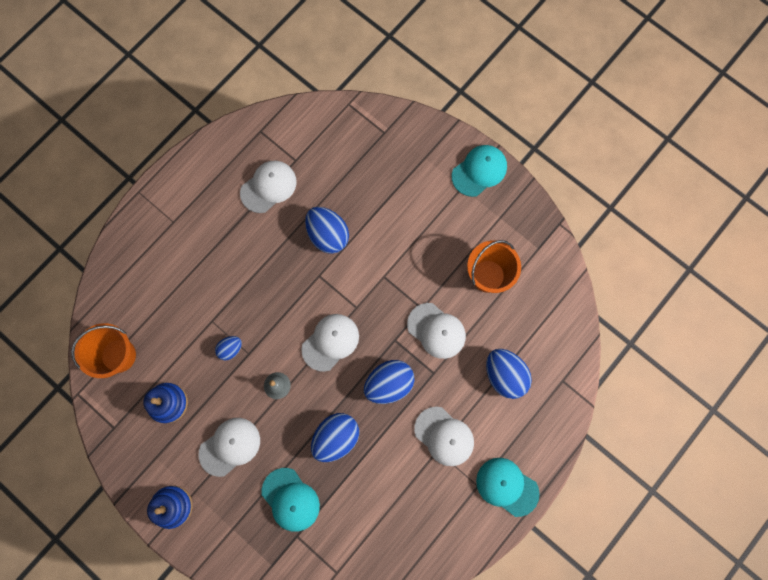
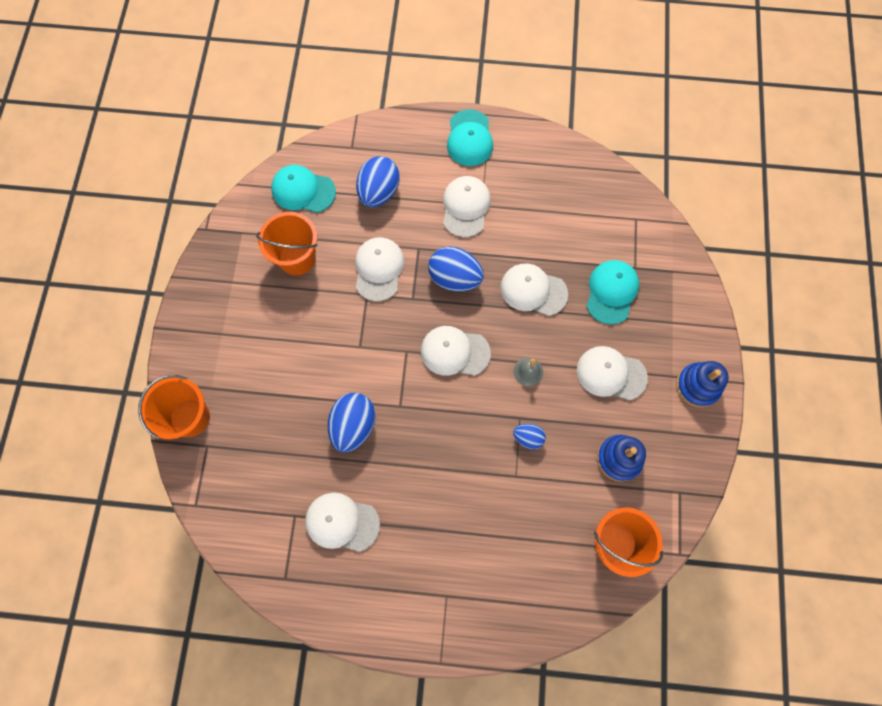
camera: 125 degrees left, 5 degrees down
(336, 437) = (533, 290): blue egg -> white cap
(412, 133) = (190, 417): none -> orange bucket
(479, 171) = (194, 328): turquoise cap -> turquoise cap (303, 190)

